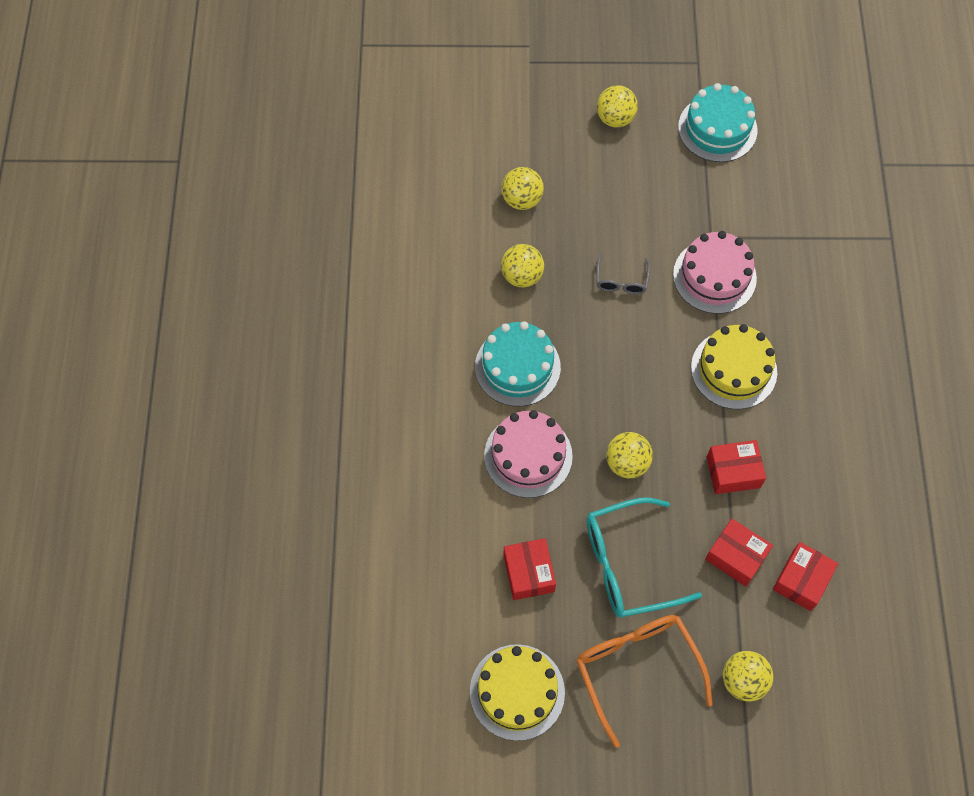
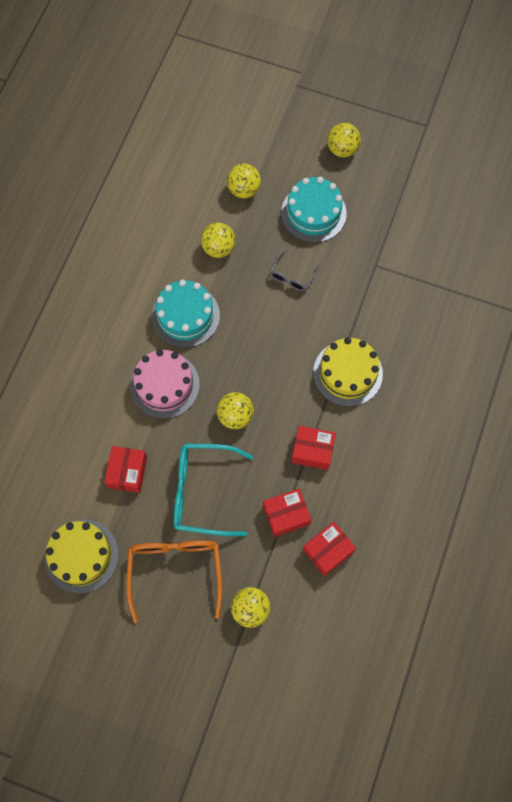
camera: 20 degrees right, 5 degrees up
(714, 276) = (365, 296): pink cake -> none
(717, 128) = (418, 182): turquoise cake -> turquoise cake (313, 213)
(736, 556) = (286, 515): red box -> red box turned 75 degrees counterclockwise

